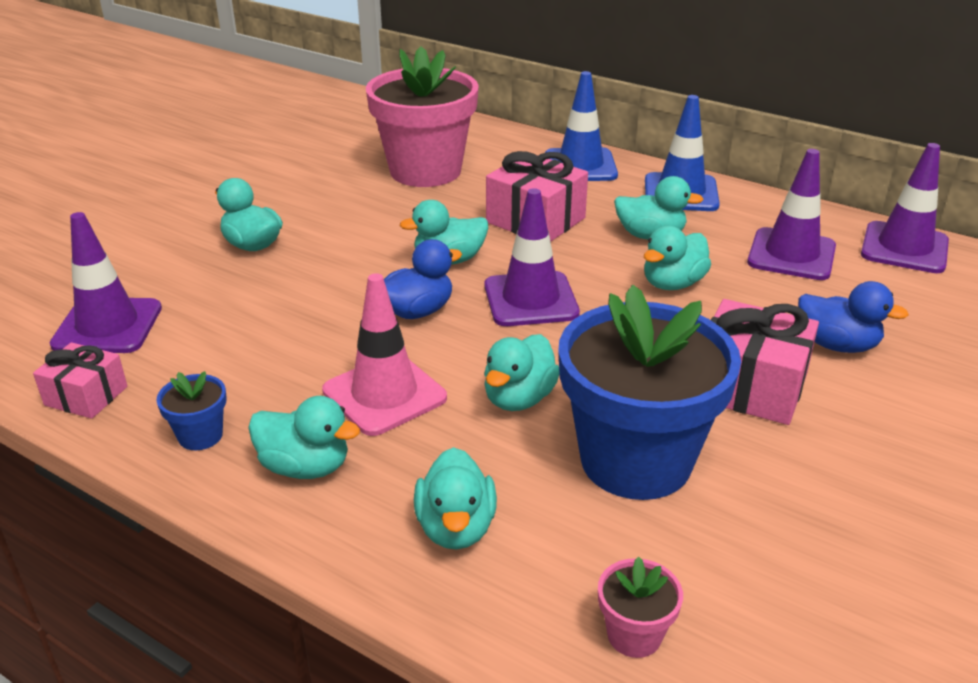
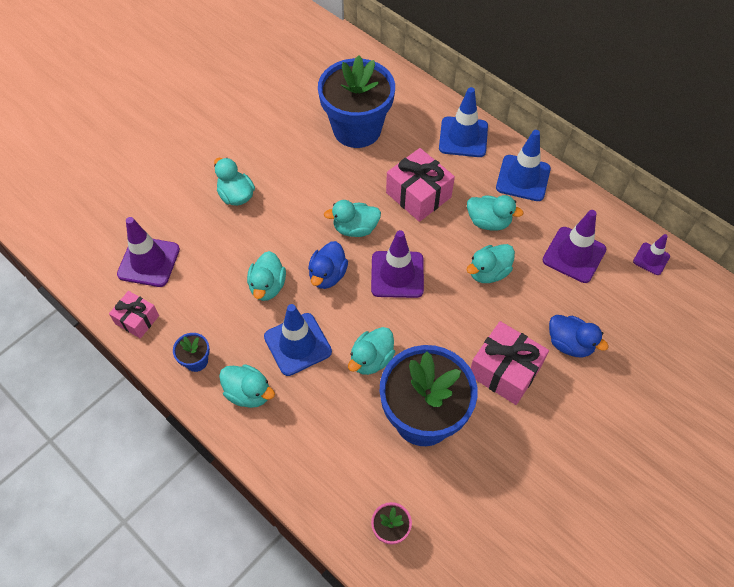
camera: 10 degrees right, 25 degrees up
(384, 394) = (297, 344): pink traffic cone -> blue traffic cone
(417, 311) = (327, 275): blue duck -> blue duck turned 135 degrees clockwise
(425, 171) = (357, 129): pink flower pot -> blue flower pot
(456, 528) = (319, 448): turquoise duck -> turquoise duck (267, 286)
(904, 248) = (651, 259): purple traffic cone -> purple traffic cone, size x0.57

